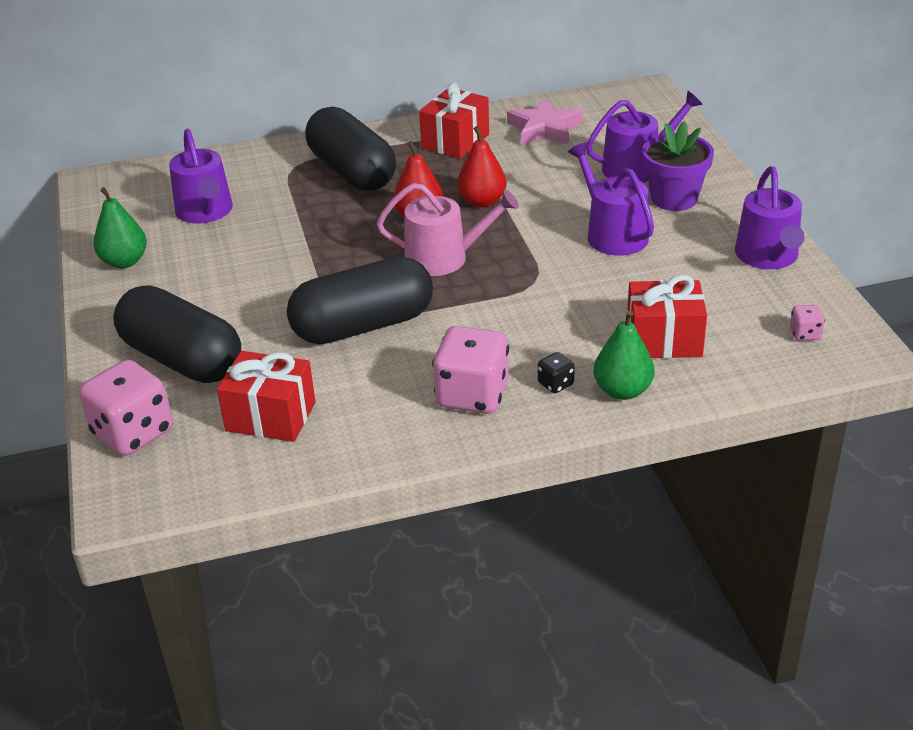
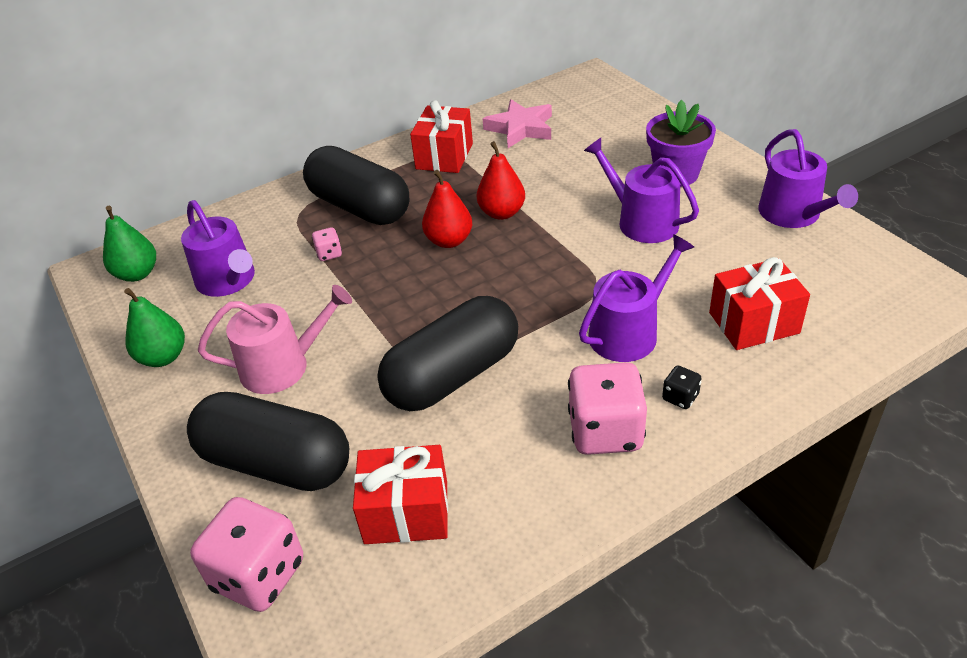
camera: 15 degrees left, 5 degrees up
(444, 258) = (496, 280): pink watering can -> pink watering can (283, 366)
(622, 390) = (748, 389): green pear -> green pear (137, 274)
(637, 167) = (625, 149): purple watering can -> purple watering can (629, 332)
(805, 334) = (876, 287): pink dice -> pink dice (329, 254)

